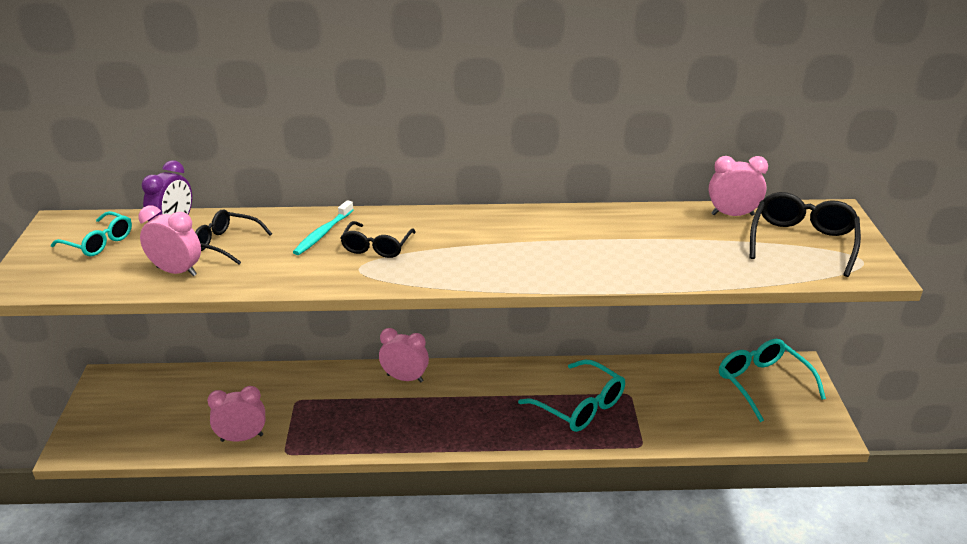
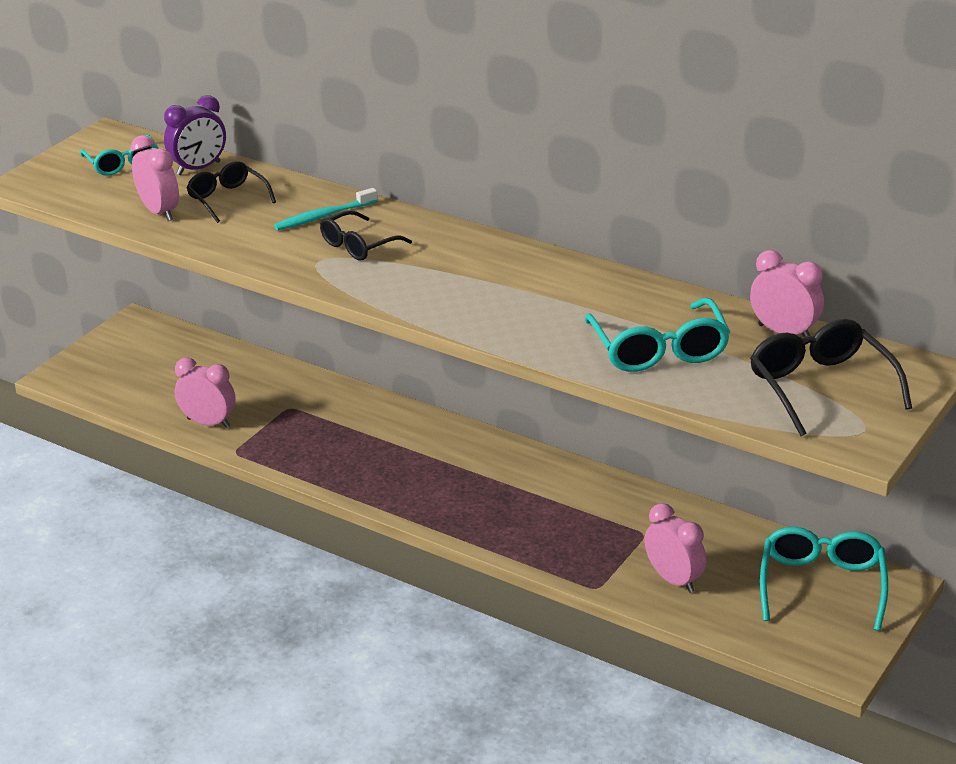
camera: 35 degrees right, 0 degrees up
(405, 378) = (416, 426): pink clock -> pink clock (674, 580)
(579, 406) = (573, 524): turquoise glasses -> turquoise glasses (659, 349)
(802, 242) = (821, 387): black glasses -> black glasses turned 75 degrees counterclockwise

